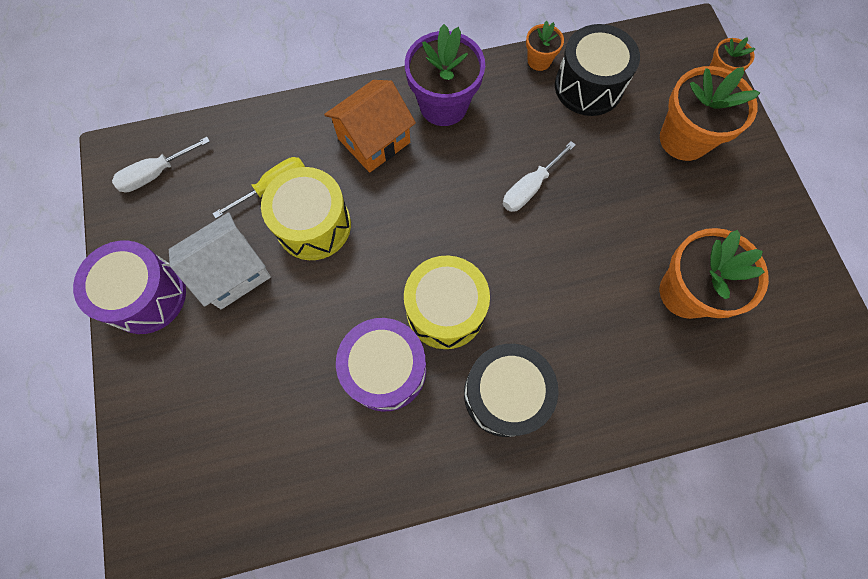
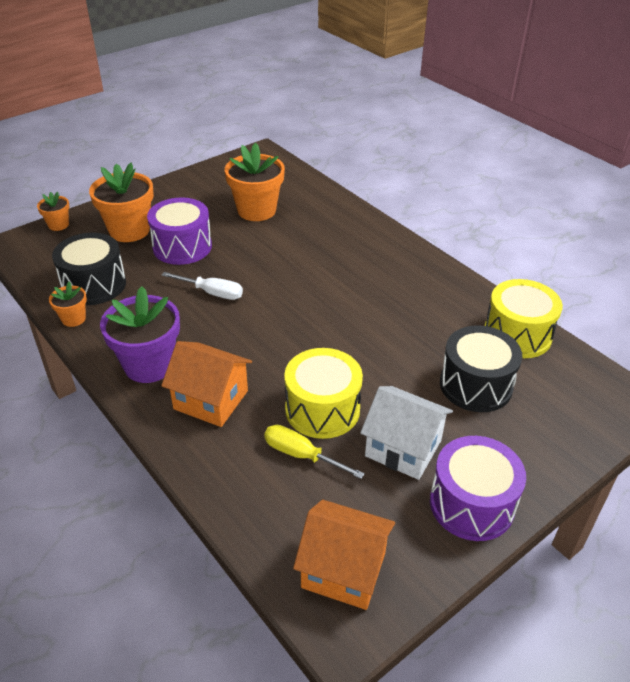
camera: 115 degrees left, 30 degrees down
(156, 173) = (343, 570): white screwdriver -> orange house
(385, 370) = (410, 324): purple drum -> purple drum (182, 247)
(445, 310) = (343, 308): yellow drum -> yellow drum (517, 335)
(504, 394) = (382, 266): black drum -> black drum (475, 385)

